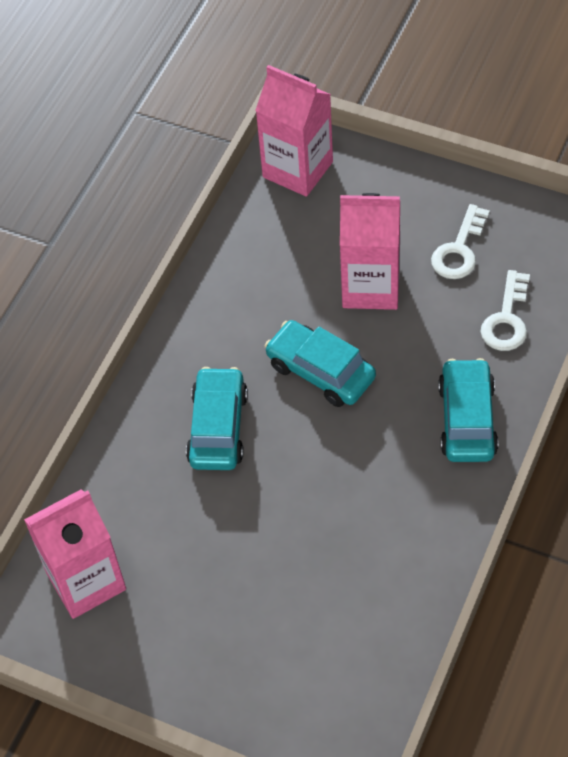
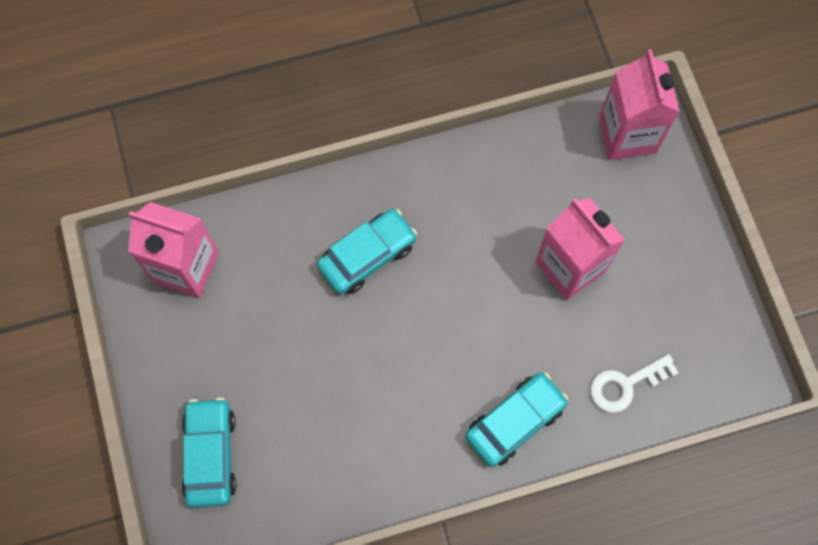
camera: 45 degrees right, 15 degrees up
(320, 371) = (469, 288): turquoise car -> turquoise car (210, 454)
(459, 249) = (657, 304): white key -> none

